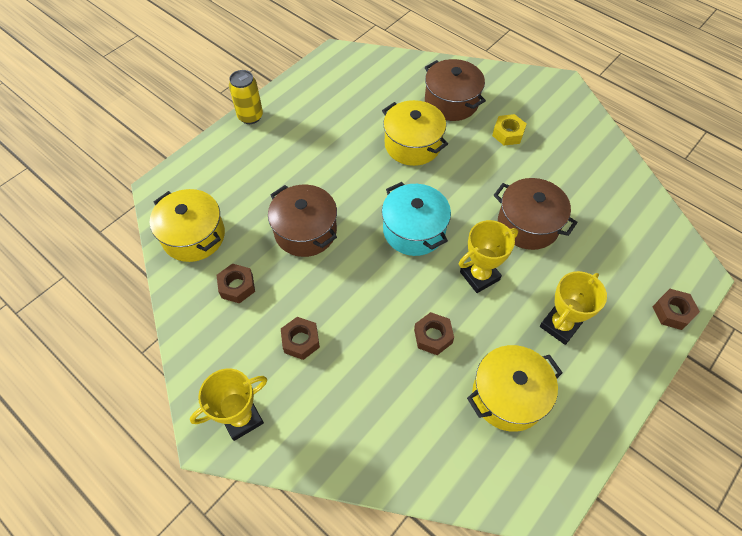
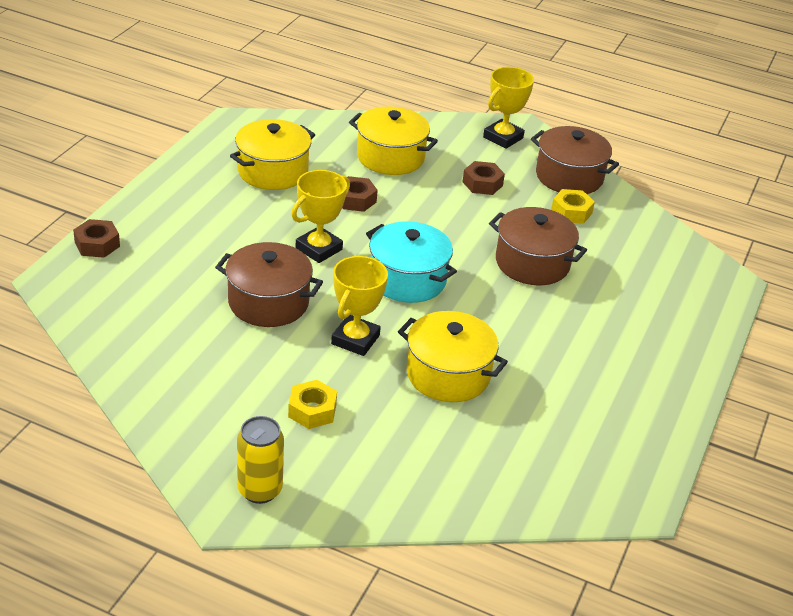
camera: 160 degrees right, 20 degrees down
(194, 236) = (650, 244): yellow pot -> yellow pot (390, 157)
(237, 286) = (571, 212): brown nut -> yellow nut
(250, 116) = (695, 378): yellow can -> yellow can (260, 490)
(451, 102) = (413, 447): brown pot -> brown pot (569, 177)
(560, 325) = (224, 221): yellow trophy -> yellow trophy (355, 339)

